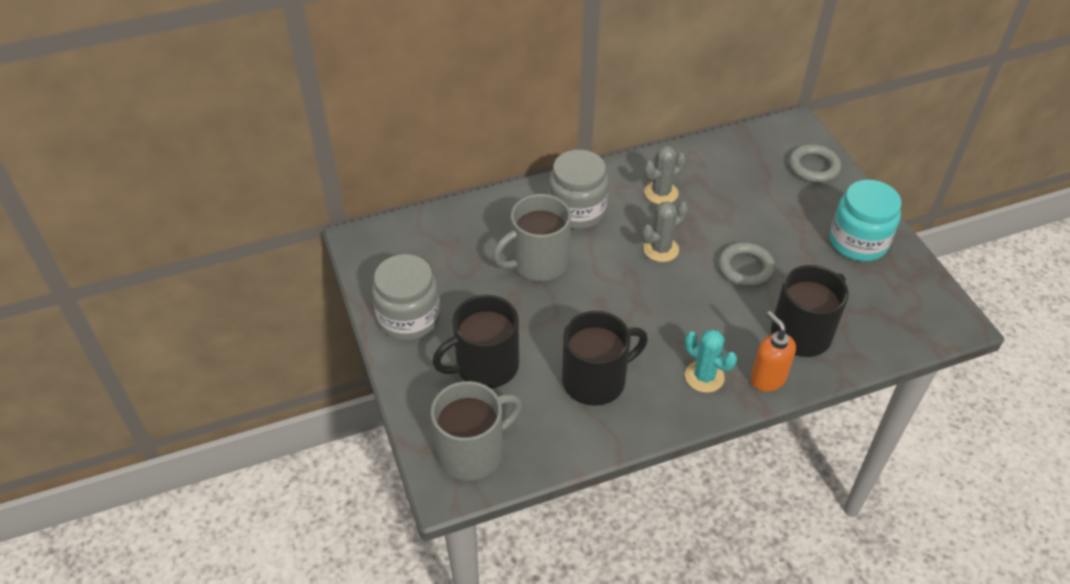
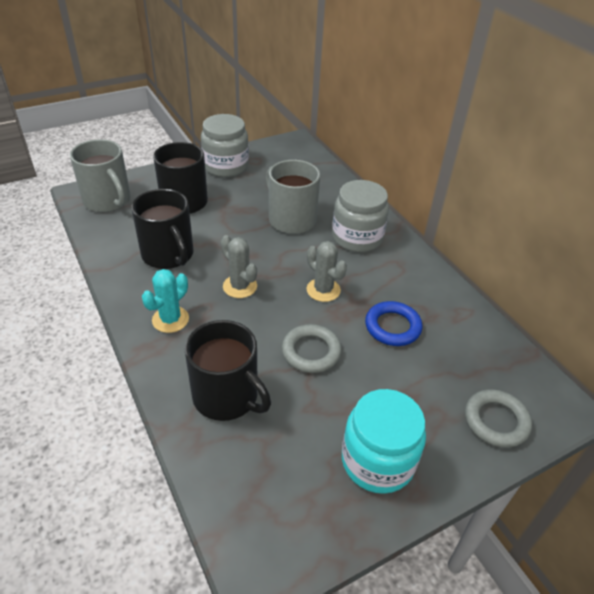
camera: 80 degrees right, 5 degrees down
(661, 193) = (400, 289): grey cactus -> grey cactus (240, 286)
(712, 207) = (392, 327): none -> blue ring
(767, 378) = (167, 365): orange soap dispenser -> none

